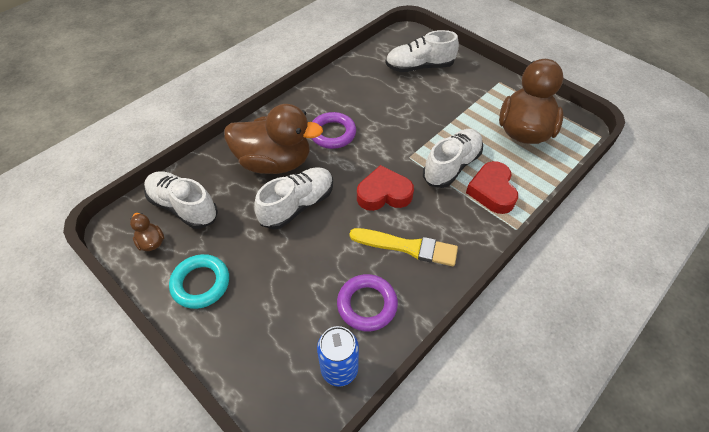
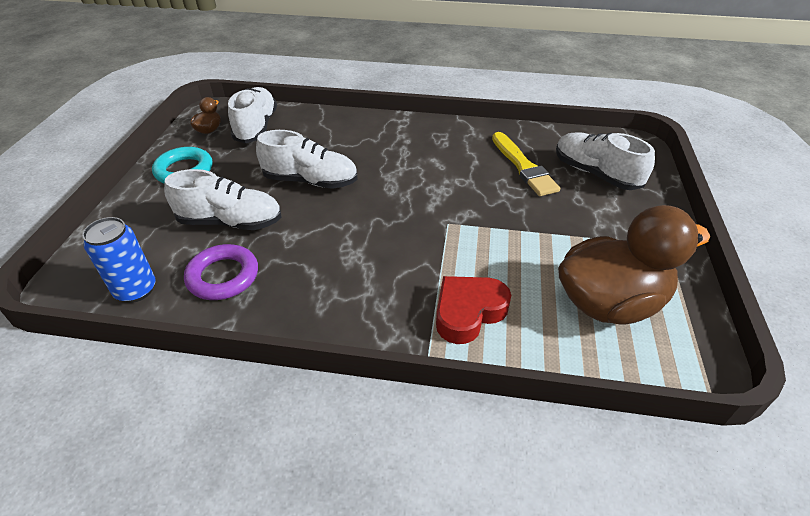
camera: 55 degrees right, 10 degrees down
(274, 162) = (349, 146): brown duck -> none
(332, 133) = (422, 161): purple ring -> none
(384, 194) = (377, 227): red heart -> none
(407, 247) = (319, 274): yellow brush -> yellow brush (523, 167)
(451, 166) = (471, 261): white shoe -> white shoe (230, 222)

